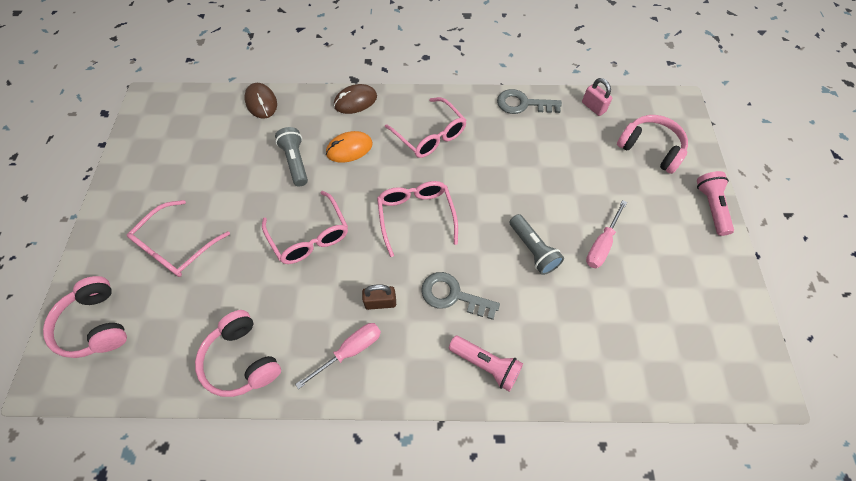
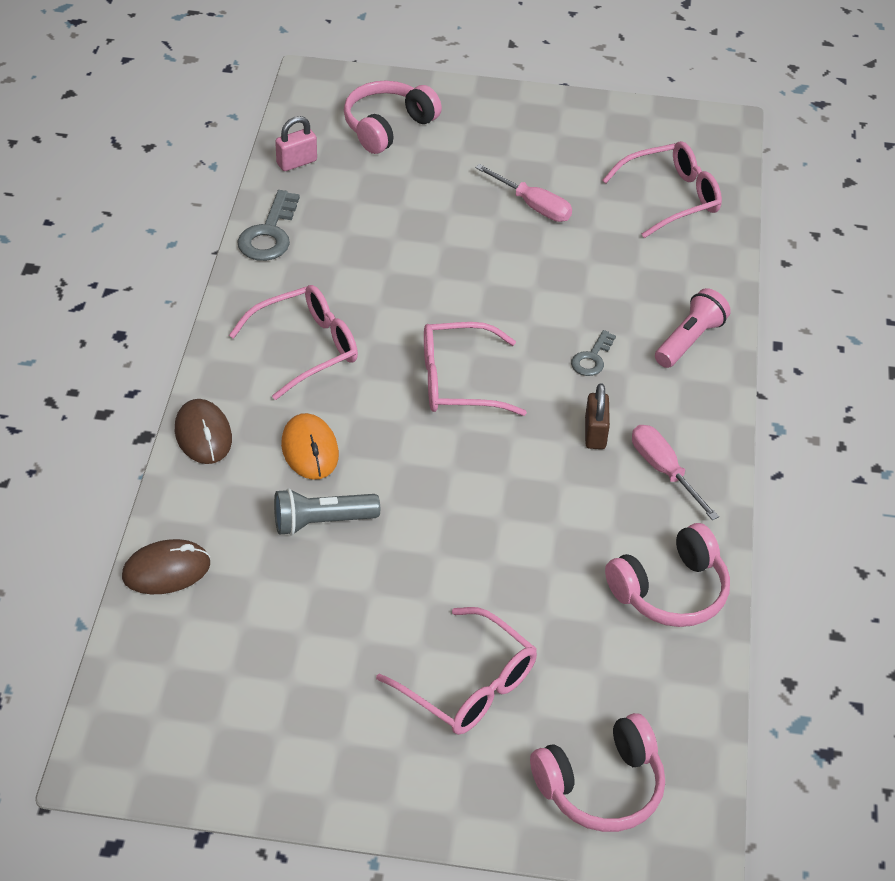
camera: 85 degrees left, 15 degrees down
(310, 236) = (474, 508): pink glasses -> pink glasses (671, 197)
(453, 295) = (592, 358): grey key -> grey key, size x0.60
(533, 249) = (532, 270): grey flashlight -> none
(710, 207) = (492, 100): pink flashlight -> none

